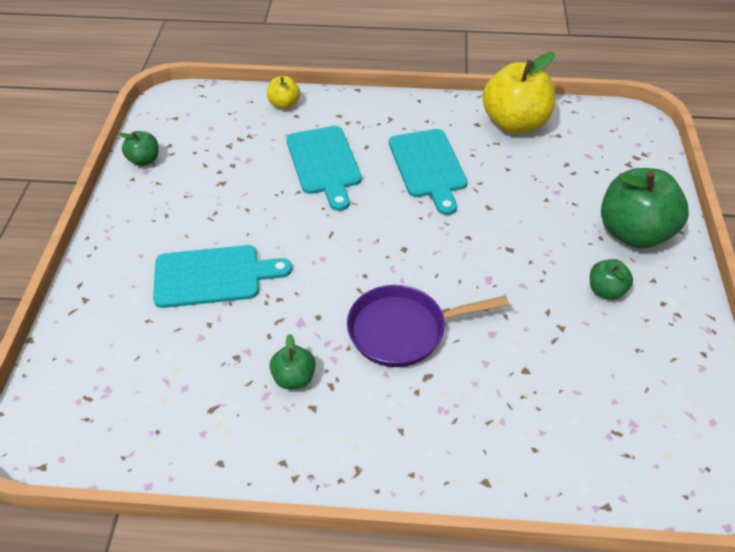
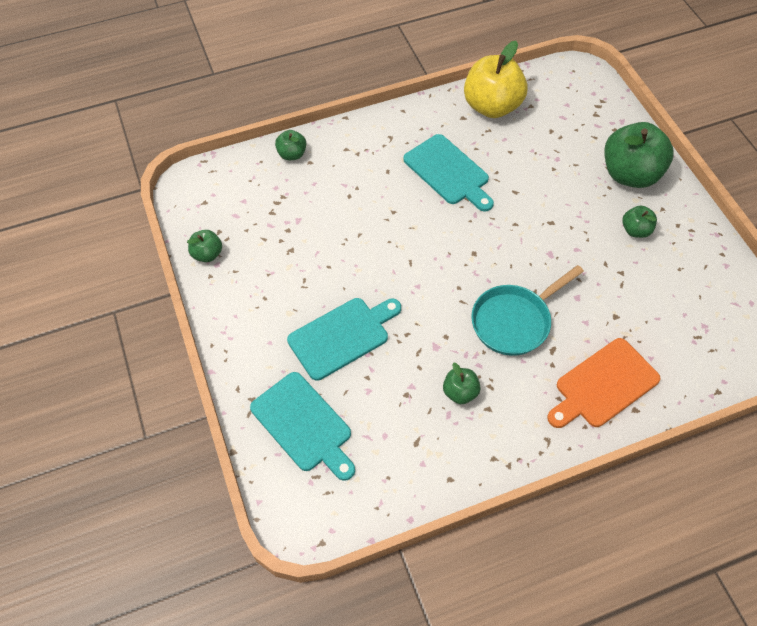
camera: 25 degrees left, 10 degrees up
(284, 104) = (292, 154): yellow apple -> green apple
(324, 163) = (364, 200): turquoise cutting board -> turquoise cutting board (304, 425)
(403, 330) = (514, 321): purple pan -> turquoise pan
(463, 438) = (603, 385): none -> orange cutting board

